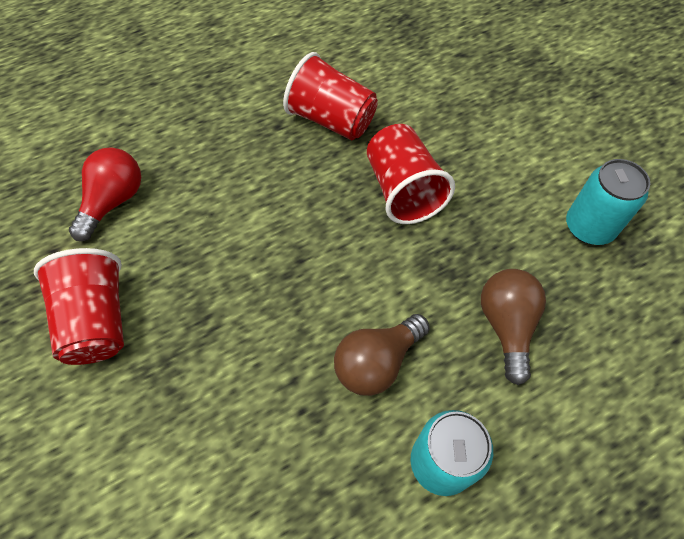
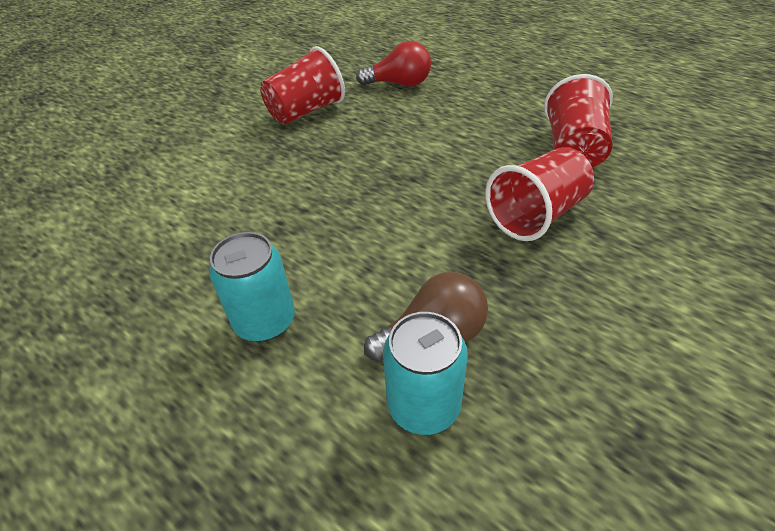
camera: 70 degrees right, 15 degrees down
(377, 362) = (342, 251): brown light bulb -> none
(589, 227) = (630, 388): turquoise can -> turquoise can (424, 405)

